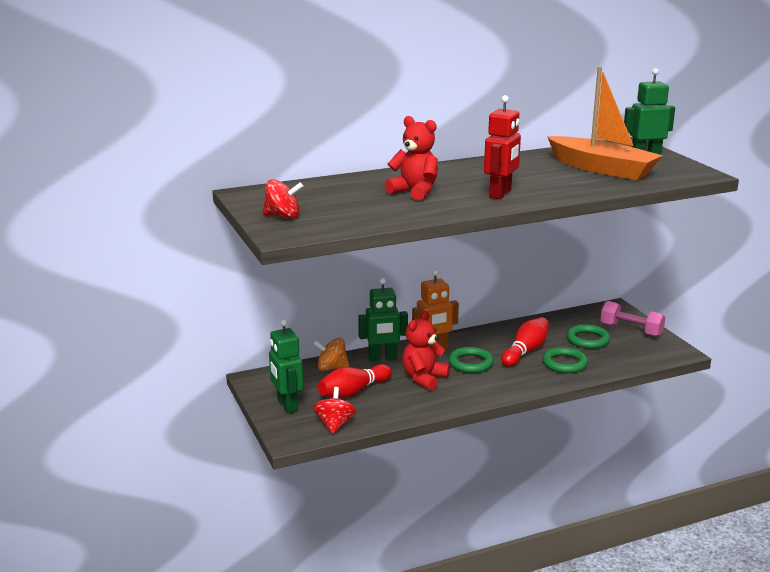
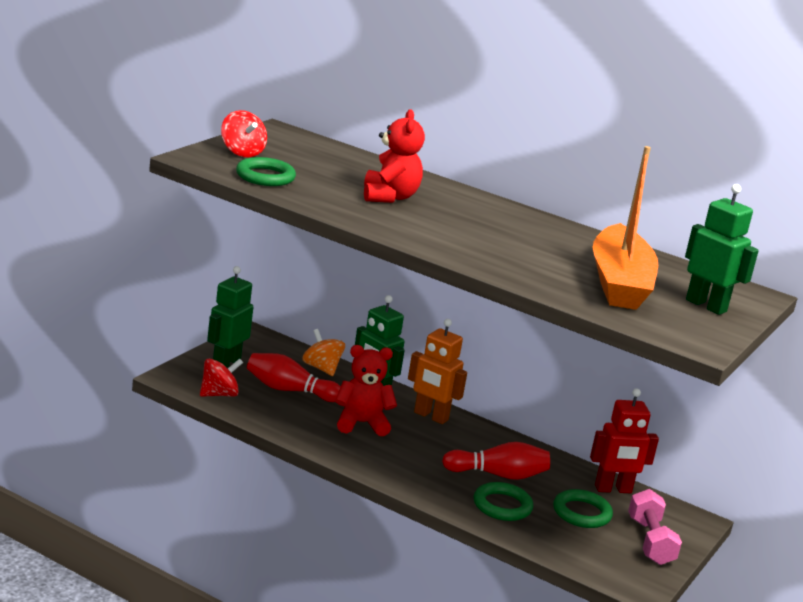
camera: 50 degrees right, 0 degrees up
(470, 363) = (427, 445): green ring -> green ring (265, 176)
(500, 194) = (444, 237): red robot -> red robot (613, 489)

